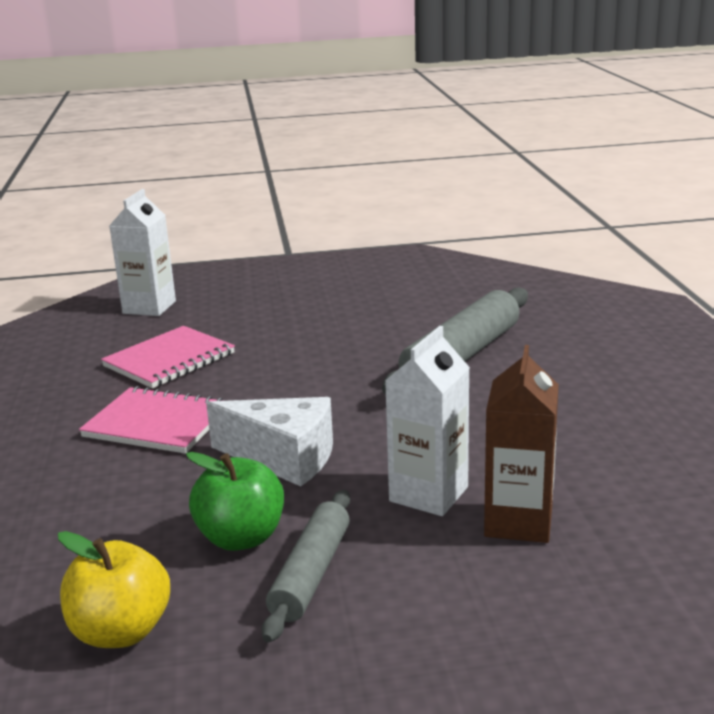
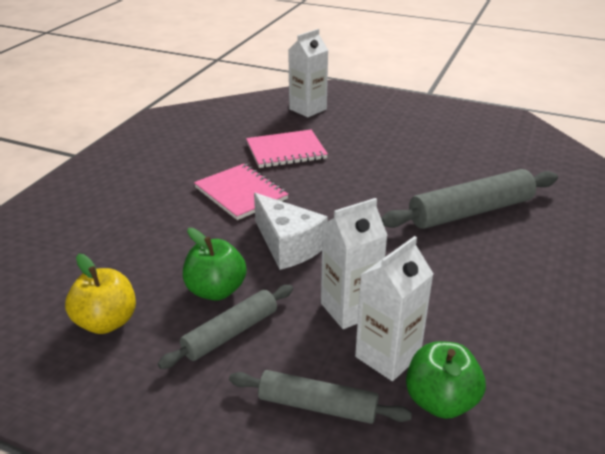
camera: 30 degrees right, 10 degrees up
(494, 600) = (317, 406): none -> grey rolling pin
(518, 522) = (387, 356): brown carton -> white carton
(614, 539) = (440, 401): none -> green apple

